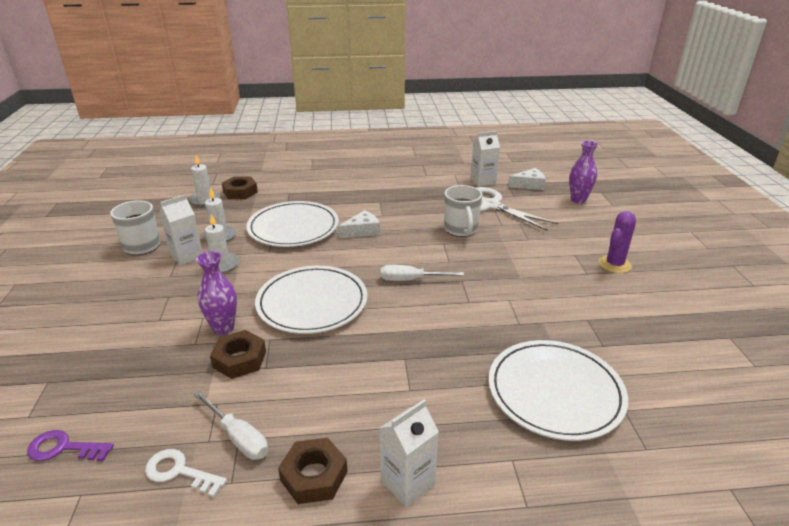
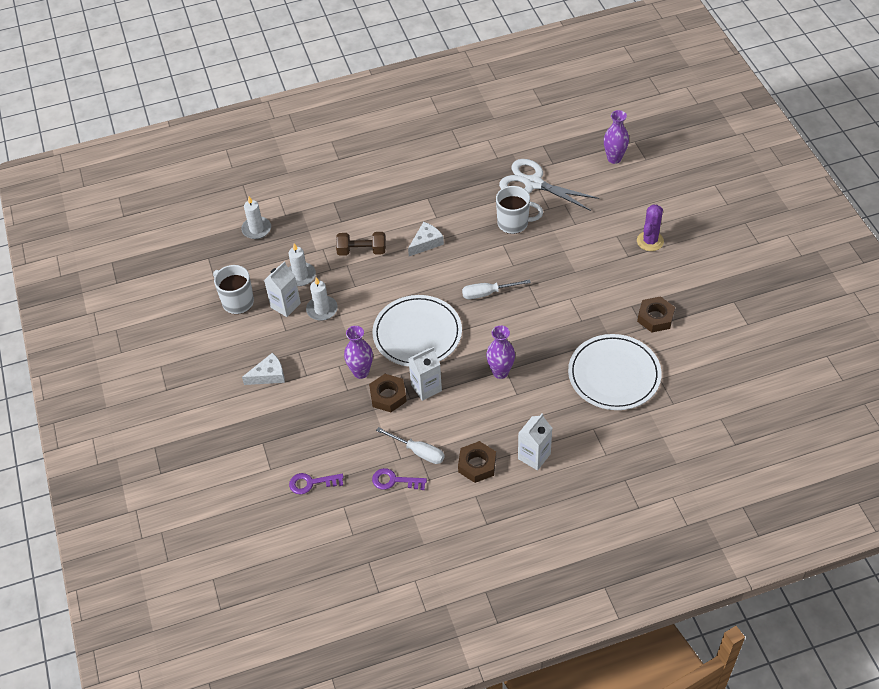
camera: 10 degrees left, 20 degrees up
(179, 472) = (394, 481): white key -> purple key
(240, 192) = (285, 211): brown nut -> brown nut (655, 317)
(293, 227) = (361, 251): white plate -> brown dumbbell
(397, 360) = (500, 372): none -> purple vase
(461, 230) = (514, 223): white mug -> white mug turned 60 degrees counterclockwise
(483, 181) = (519, 146): white carton -> white carton (426, 388)
(529, 185) = (565, 143): white cheese -> white cheese (269, 375)

